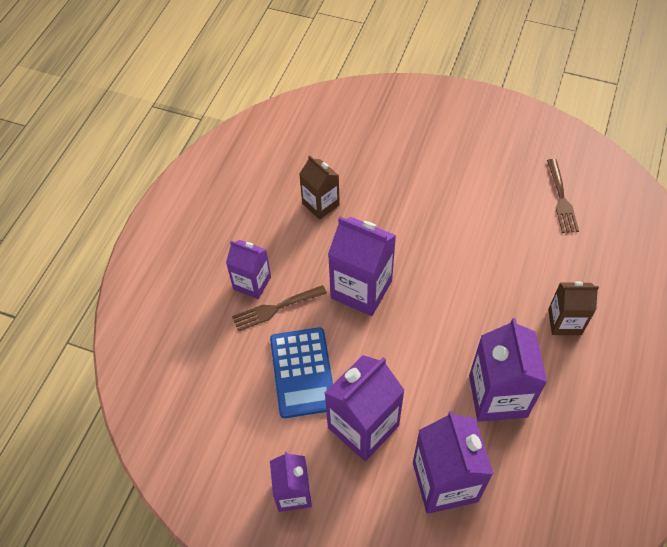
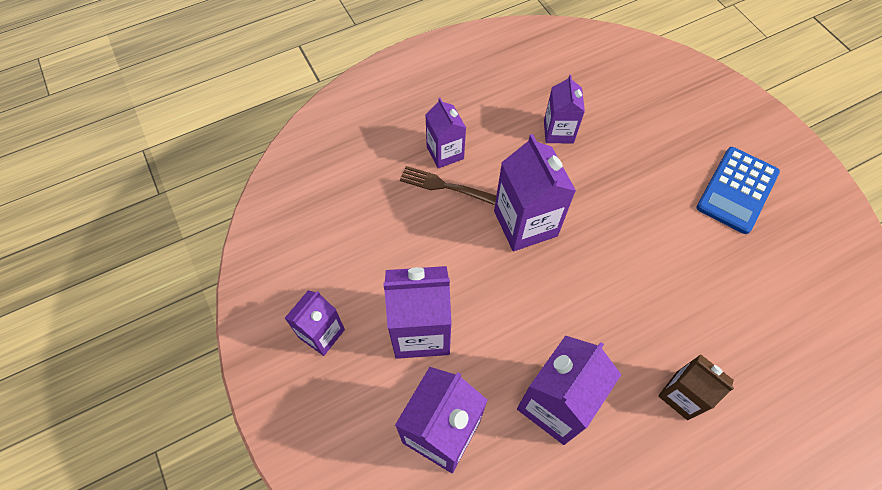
camera: 40 degrees right, 5 degrees up
(302, 372) = (416, 250): blue calculator -> blue calculator (737, 190)
(320, 204) = (558, 132): brown carton -> purple carton
(561, 199) = (789, 287): brown fork -> none

